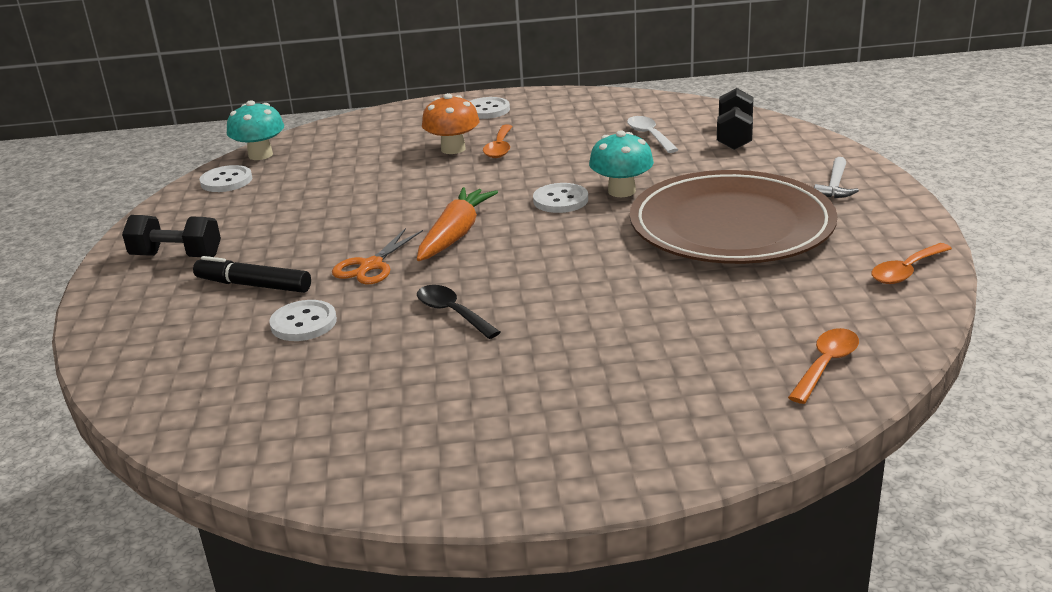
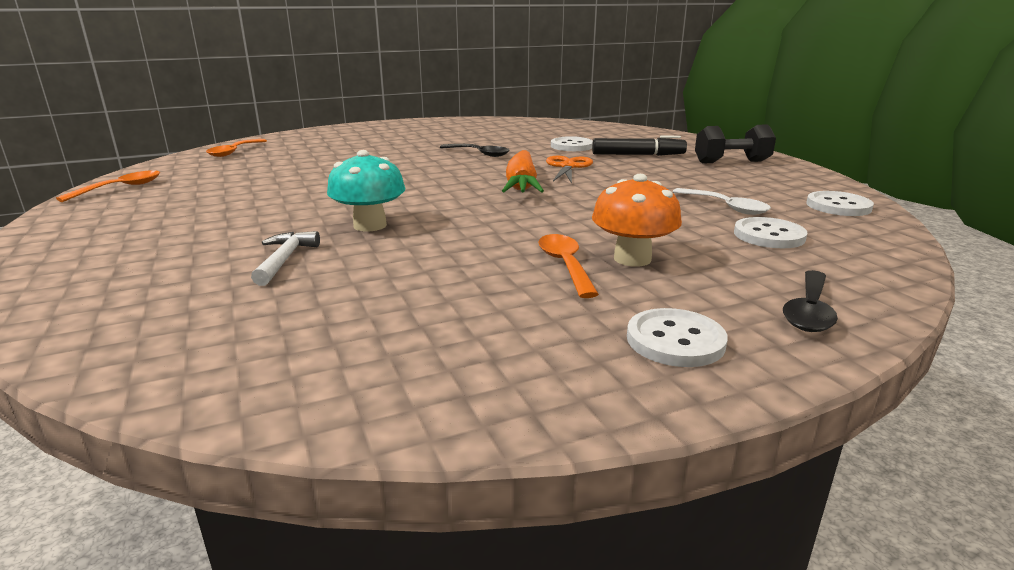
camera: 160 degrees right, 5 degrees down
(260, 155) = (879, 233): turquoise mushroom -> none
(404, 116) = (809, 311): none -> black spoon
(560, 200) = (438, 213): white button -> white button (769, 235)
(649, 136) = (330, 303): white spoon -> white spoon (725, 207)
(731, 225) = (255, 205): brown plate -> none
(734, 136) = (176, 313): black dumbbell -> none
(835, 186) = (96, 247): white hammer -> white hammer (284, 260)

